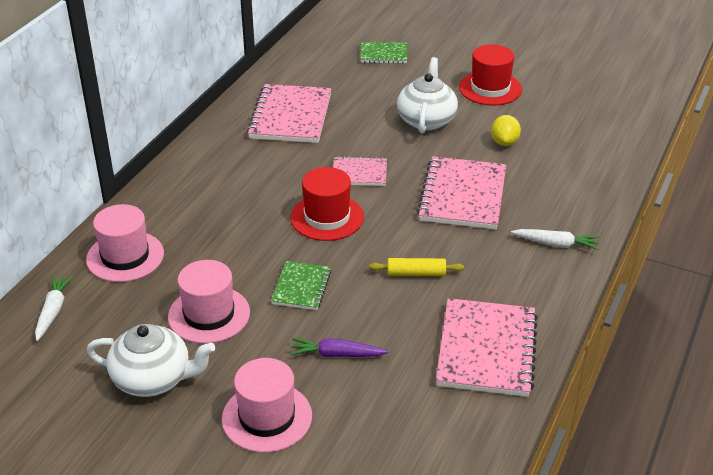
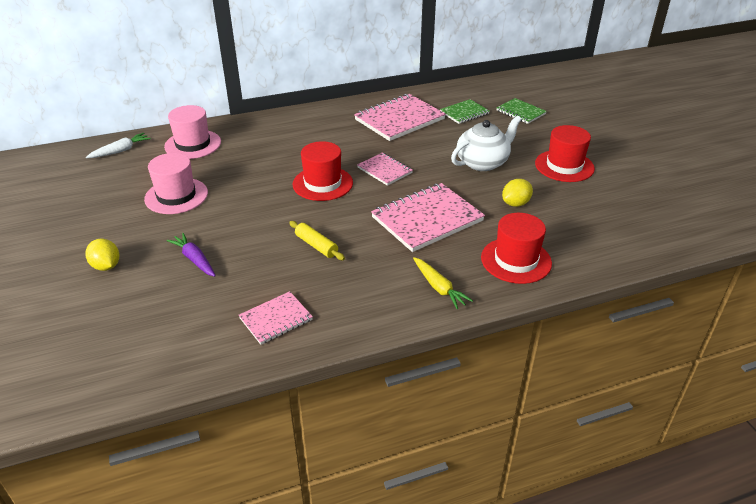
camera: 45 degrees right, 0 degrees up
(153, 379) = (99, 210): white teapot -> none
(267, 417) = (106, 266): pink hat -> yellow lemon
(301, 287) = (242, 212): green notebook -> green notebook (464, 113)
(486, 350) = (276, 319): pink notebook -> pink notebook, size x0.55
(556, 244) = (439, 287): white carrot -> yellow carrot
(572, 188) = (516, 260): none -> red hat

